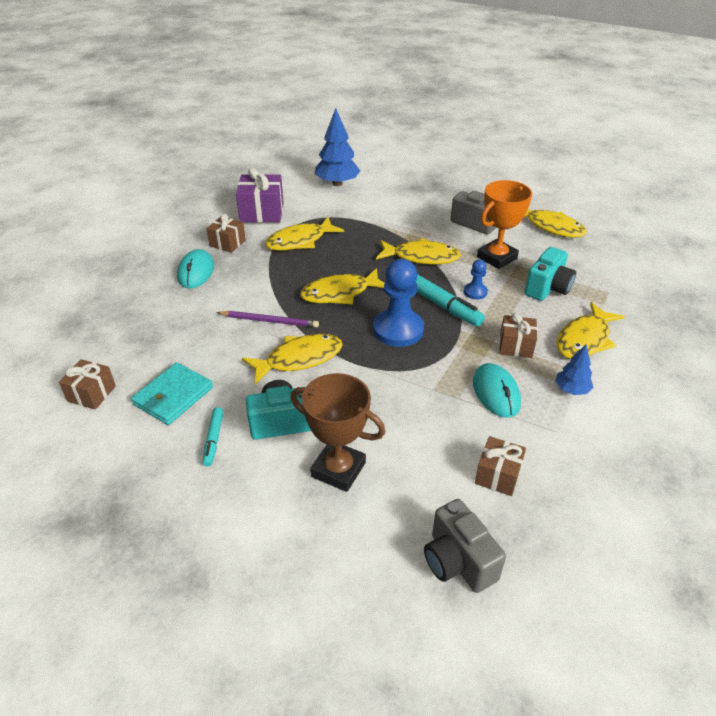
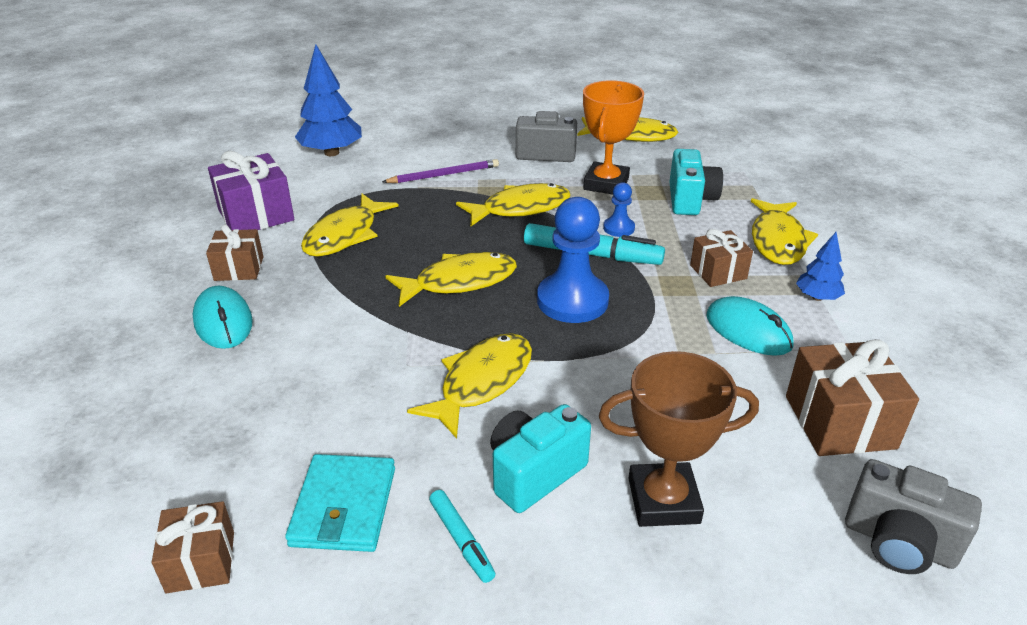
camera: 30 degrees left, 5 degrees down
(269, 321) = (395, 349): purple pencil -> purple pencil (443, 175)
(340, 293) = (459, 282): yellow fish -> yellow fish turned 150 degrees counterclockwise
(497, 475) = (839, 422): brown gift -> brown gift, size x1.61

